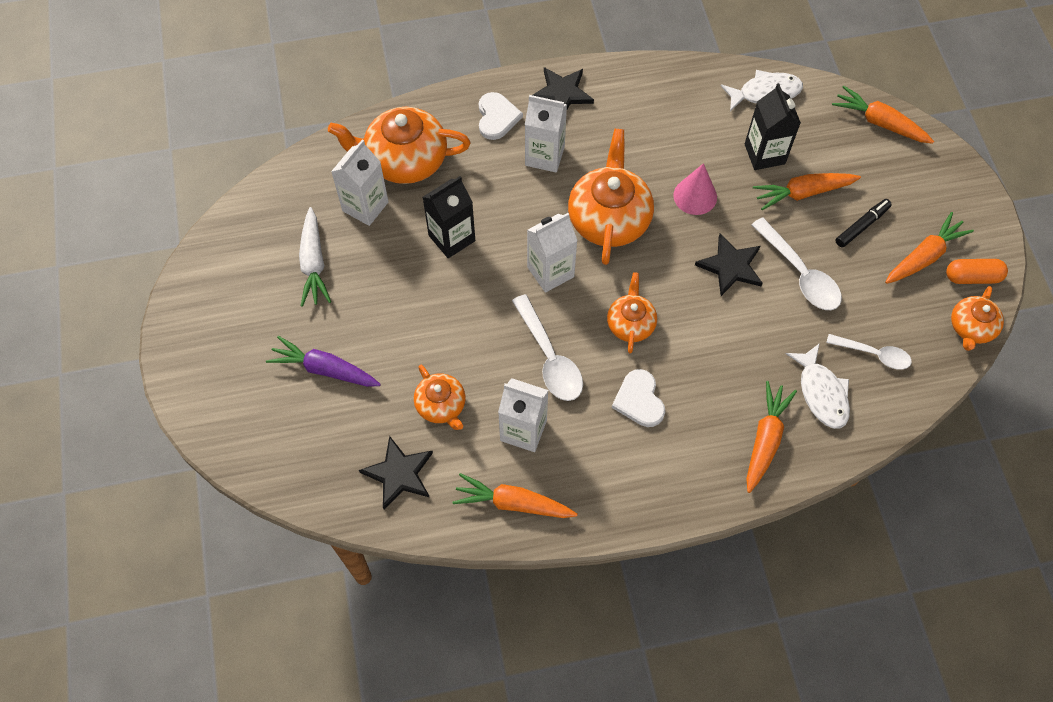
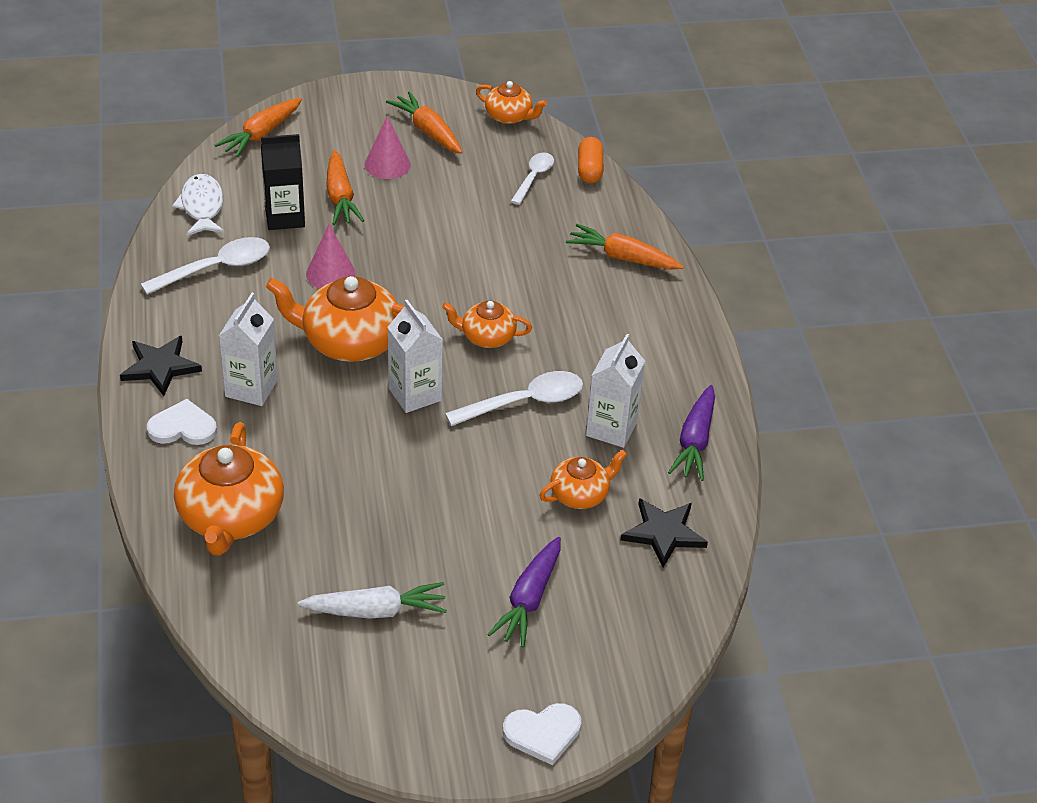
camera: 90 degrees left, 20 degrees down
(365, 206) = (296, 558): white carton -> none
(452, 238) = (356, 477): black carton -> none
(512, 503) = (695, 442): orange carrot -> purple carrot
(639, 400) = (578, 338): white heart -> white heart (543, 733)
(731, 266) = (424, 257): black star -> none
(800, 273) = (438, 212): white spoon -> white spoon (216, 268)
(821, 393) = (573, 215): white fish -> none
(861, 226) = (387, 164): black marker -> pink cone
(972, 277) = (455, 107): orange capsule -> orange capsule (589, 170)

